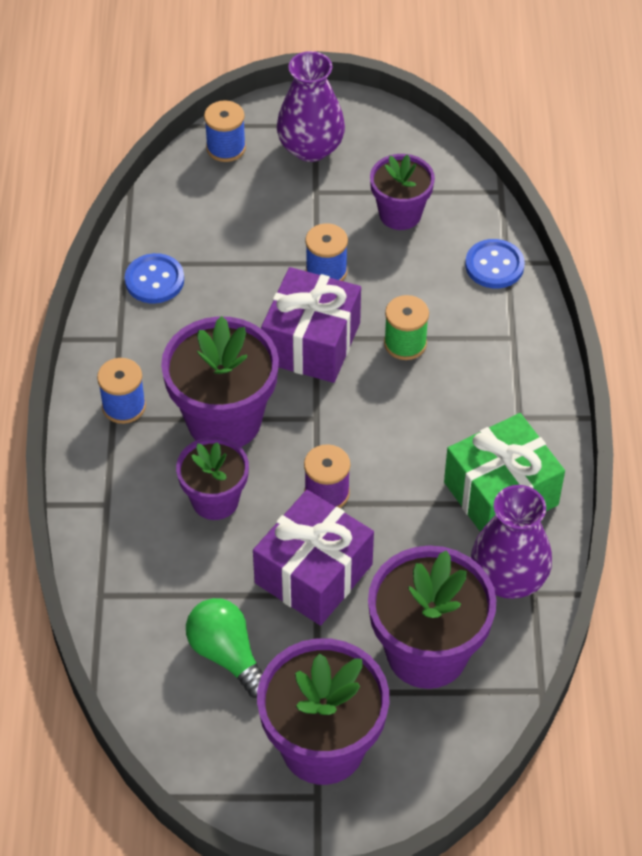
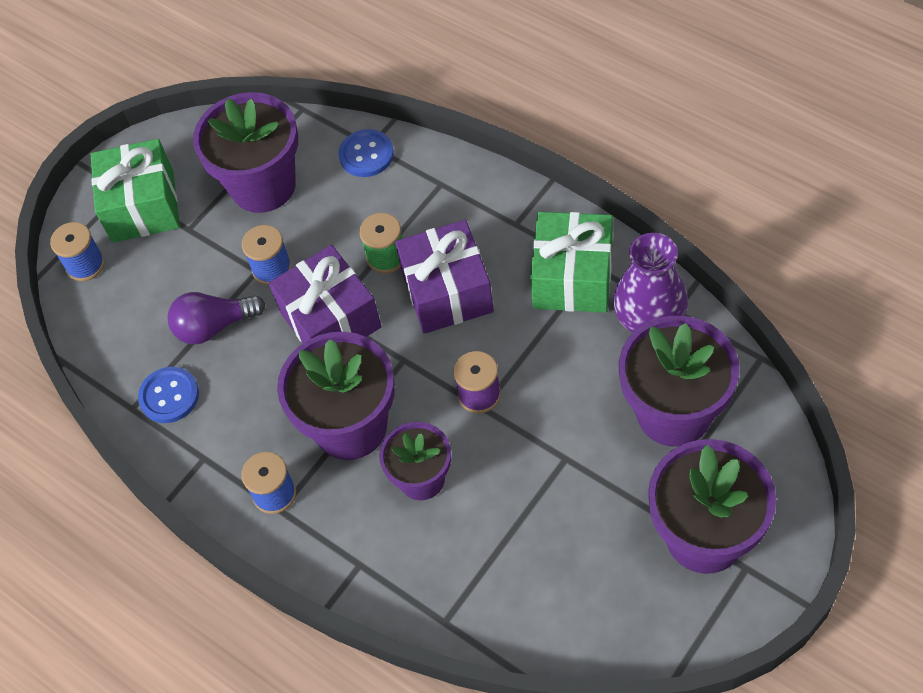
camera: 45 degrees left, 5 degrees up
(227, 654) = (573, 557): green light bulb -> none
(240, 268) = (214, 326): none -> purple light bulb
(310, 148) = (143, 206): purple vase -> green gift
(313, 574) = (545, 449): purple gift -> purple gift (447, 292)
(400, 214) = (263, 185): purple flower pot -> purple flower pot, size x1.64

